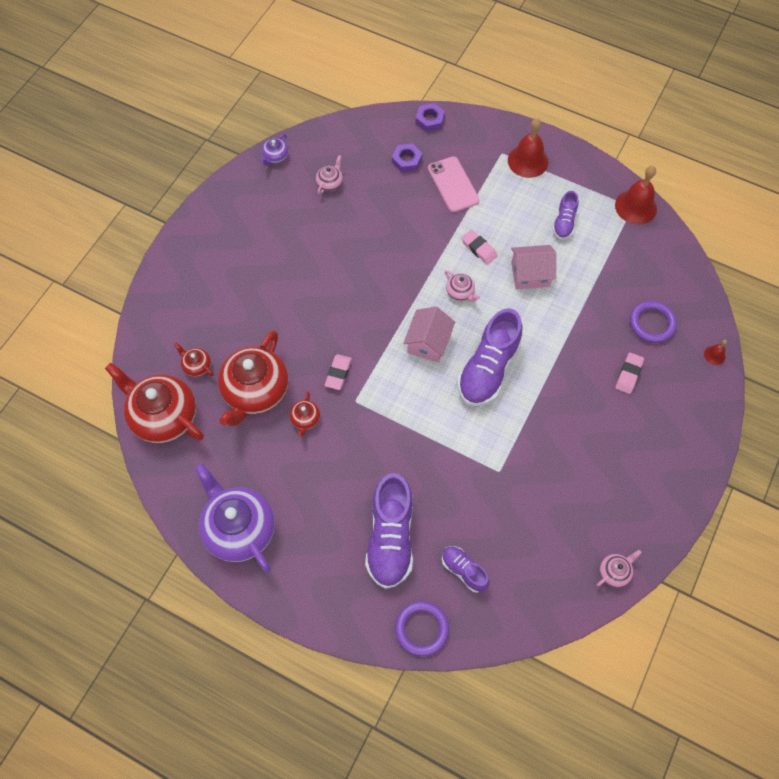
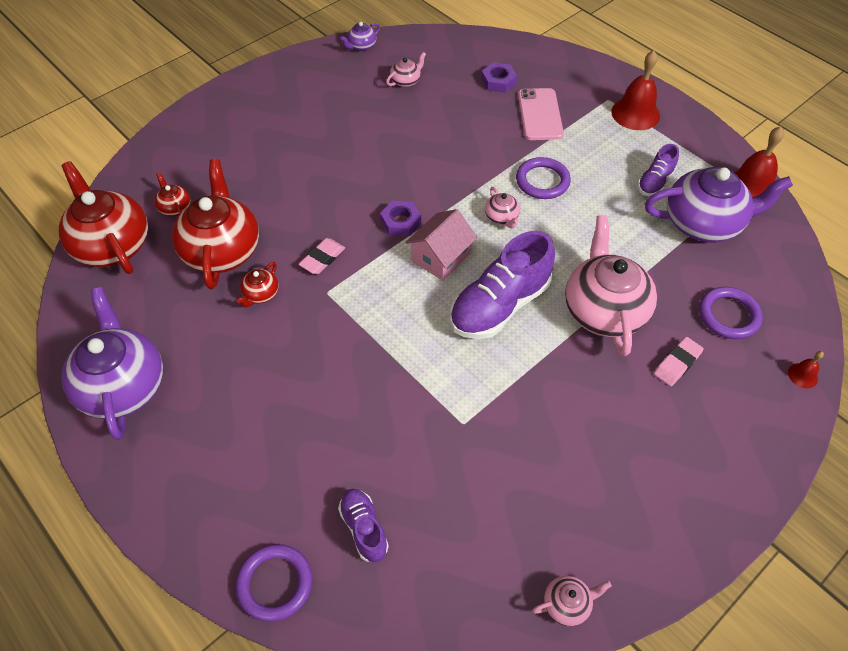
camera: 20 degrees right, 10 degrees down
(255, 391) = (222, 250): red teapot -> red teapot turned 135 degrees clockwise
(390, 538) = (292, 456): purple shoe -> none
(430, 120) = (540, 52): purple nut -> purple nut (400, 222)
(478, 249) = (542, 181): pink eraser -> purple ring
(530, 274) = (593, 222): pink house -> none
(564, 348) = (604, 310): none -> pink teapot
(611, 249) = (704, 223): none -> purple teapot

